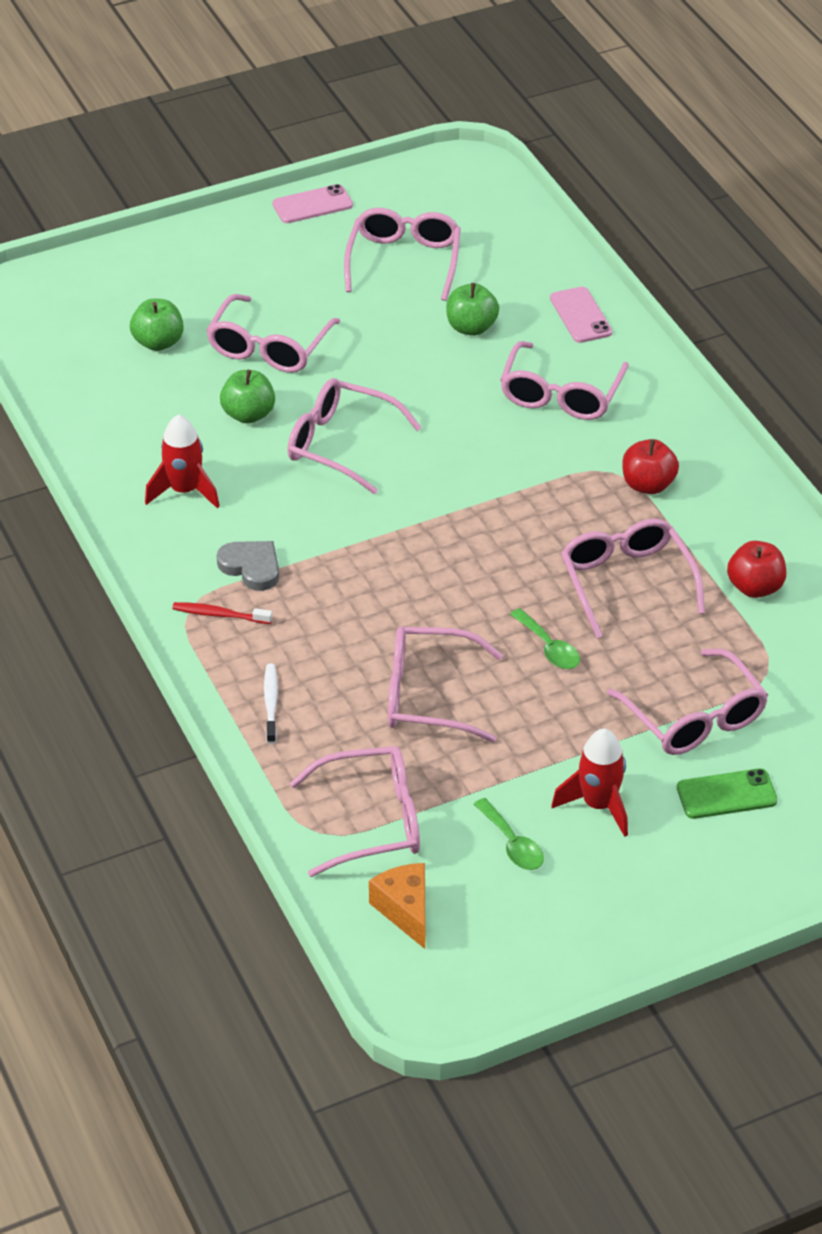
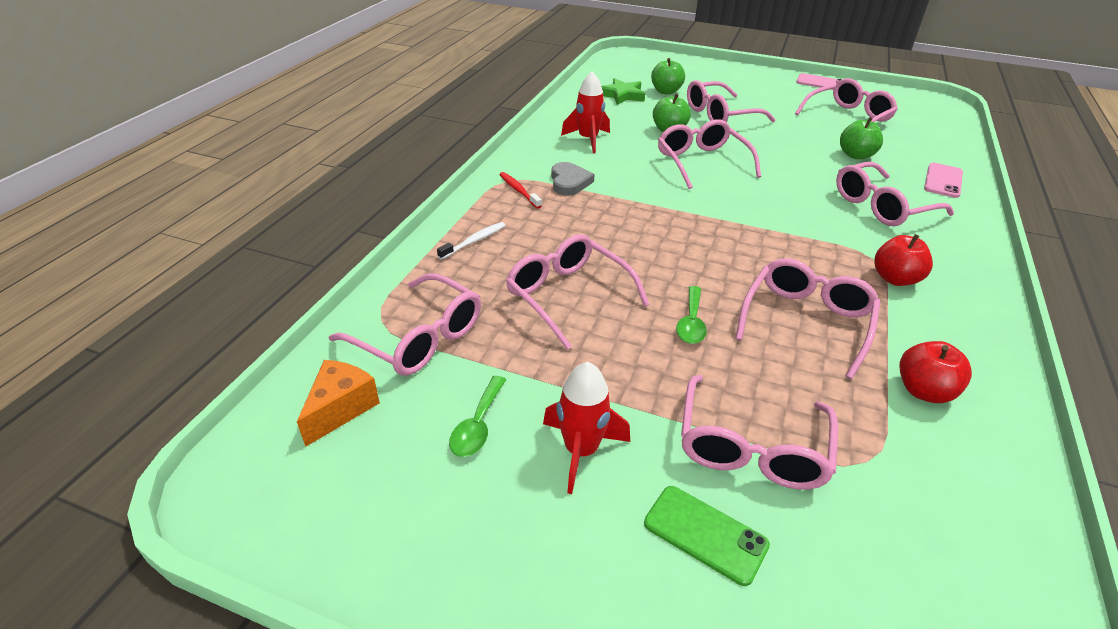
camera: 45 degrees right, 5 degrees down
(117, 384) = (622, 95): none -> green star

